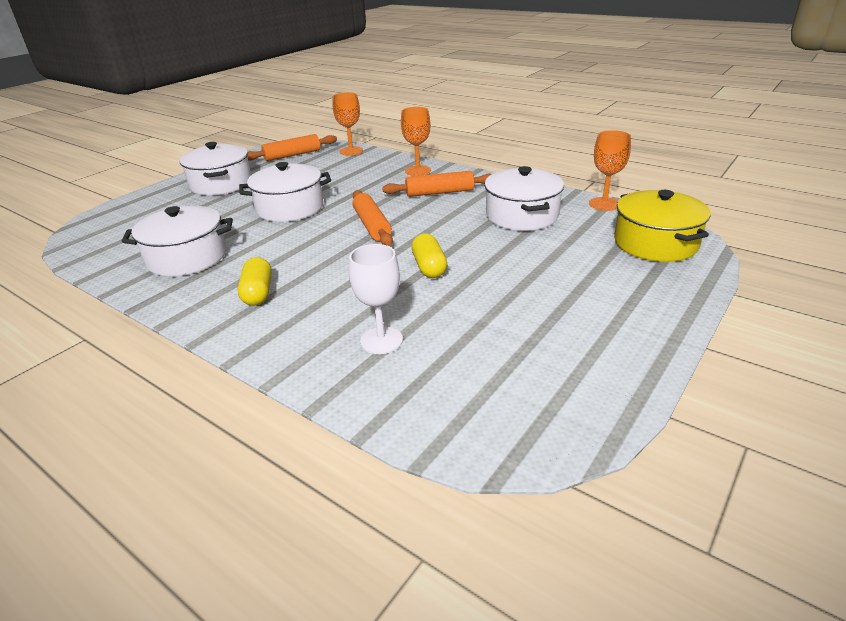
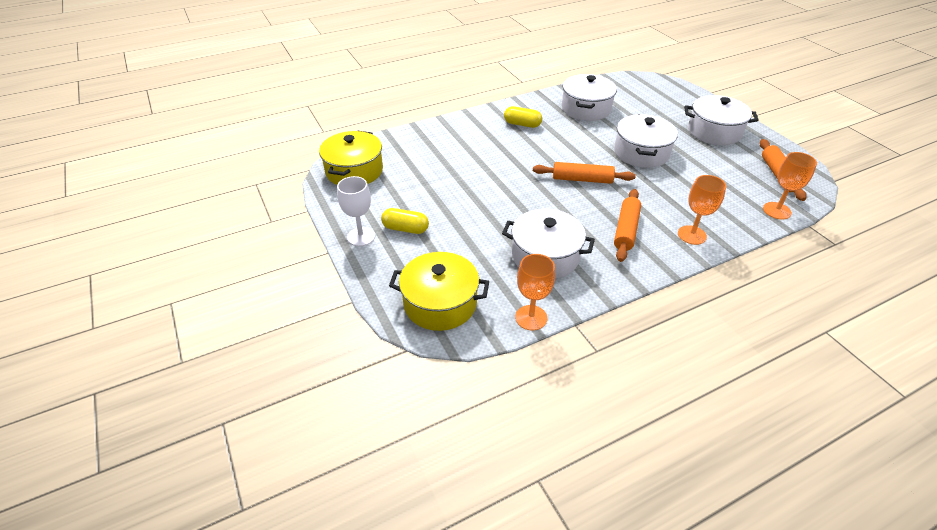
camera: 115 degrees right, 10 degrees up
(381, 340) = (441, 149): white goblet -> white goblet (361, 236)
(429, 267) = (500, 185): yellow capsule -> yellow capsule (405, 229)
(523, 410) = (354, 171): none -> yellow pot

